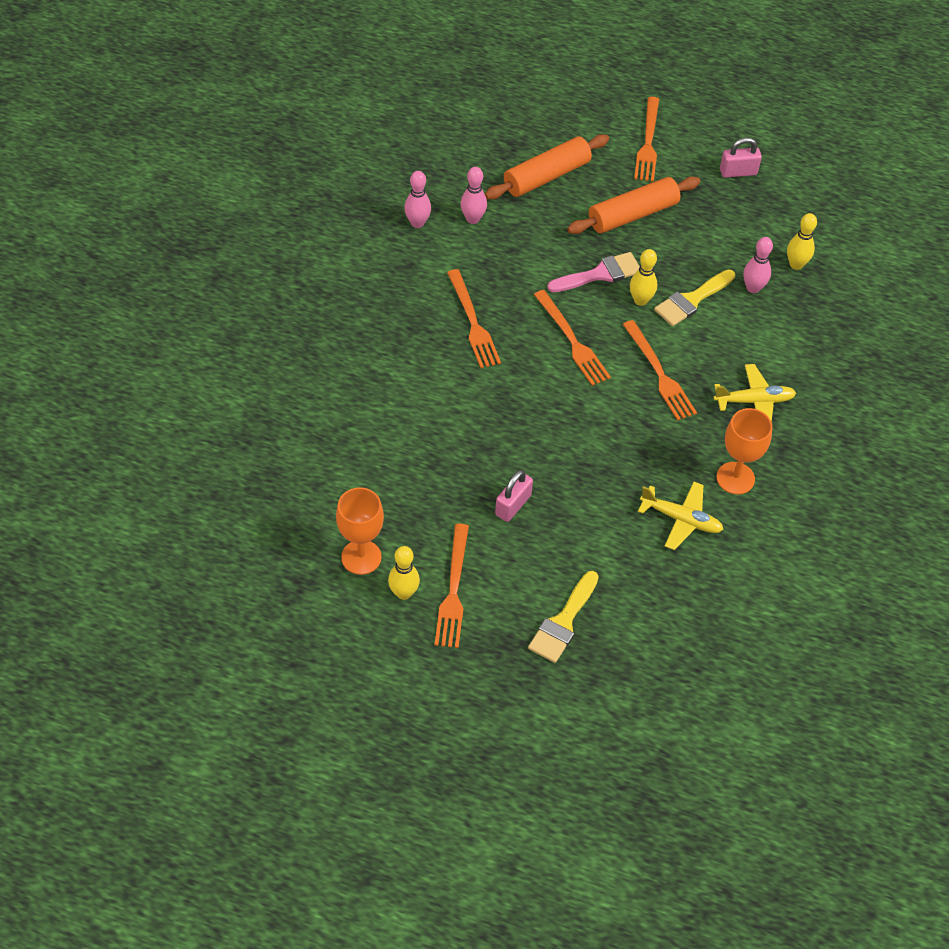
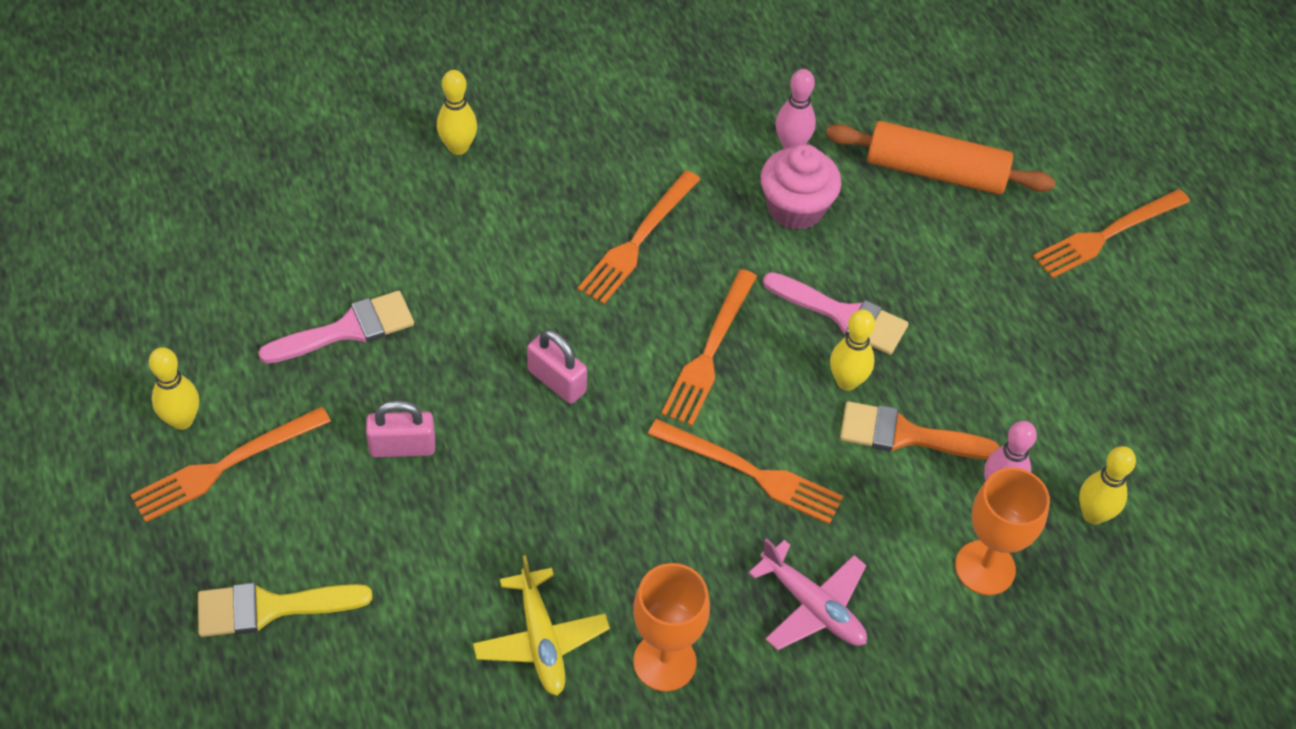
camera: 50 degrees right, 0 degrees up
(330, 356) = (458, 147): none -> yellow bowling pin
(361, 557) = (200, 349): orange goblet -> orange goblet (985, 568)
(412, 482) = (348, 329): none -> pink brush
(417, 223) = (729, 101): pink bowling pin -> none
(515, 246) = (795, 208): none -> pink cupcake
(633, 214) = (974, 290): orange rolling pin -> none
(659, 373) = (751, 473): orange fork -> orange fork turned 90 degrees counterclockwise
(691, 300) = (905, 435): yellow brush -> orange brush
(738, 172) = (1173, 355): pink padlock -> pink padlock (557, 381)
(754, 401) = (812, 606): yellow plane -> pink plane

